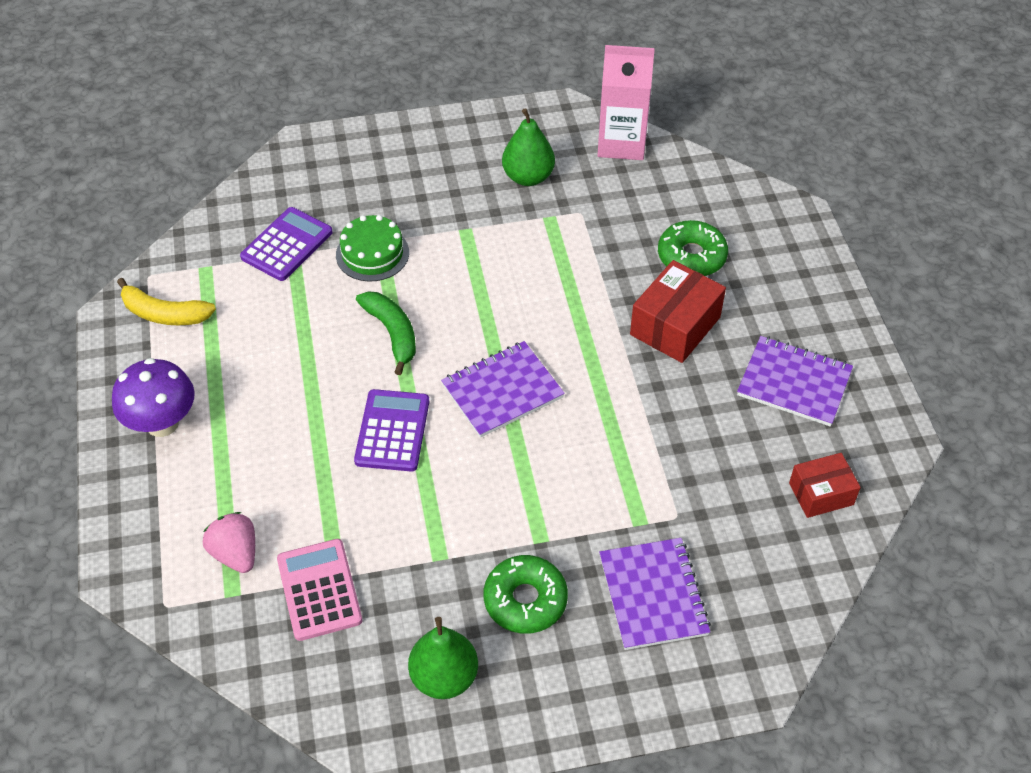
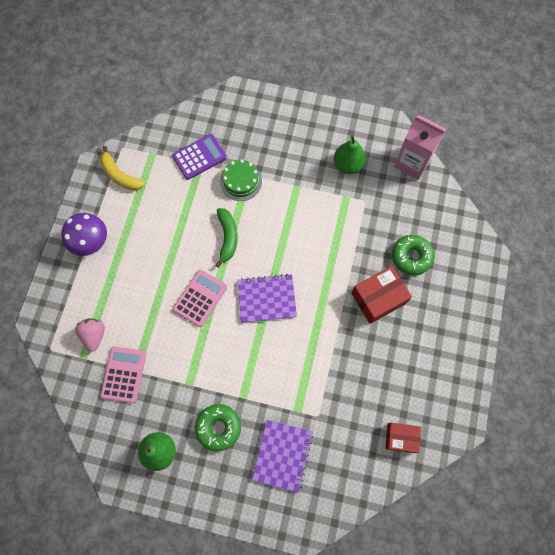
camera: 25 degrees right, 20 degrees up
(392, 431) = (200, 298): purple calculator -> pink calculator
(794, 383) = (424, 363): purple notebook -> none

